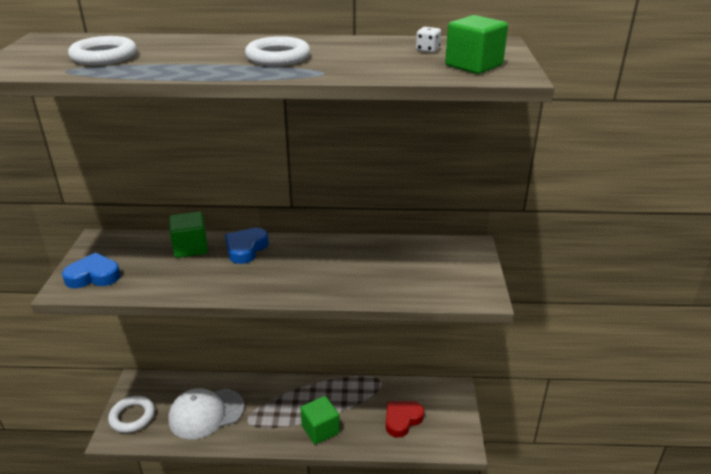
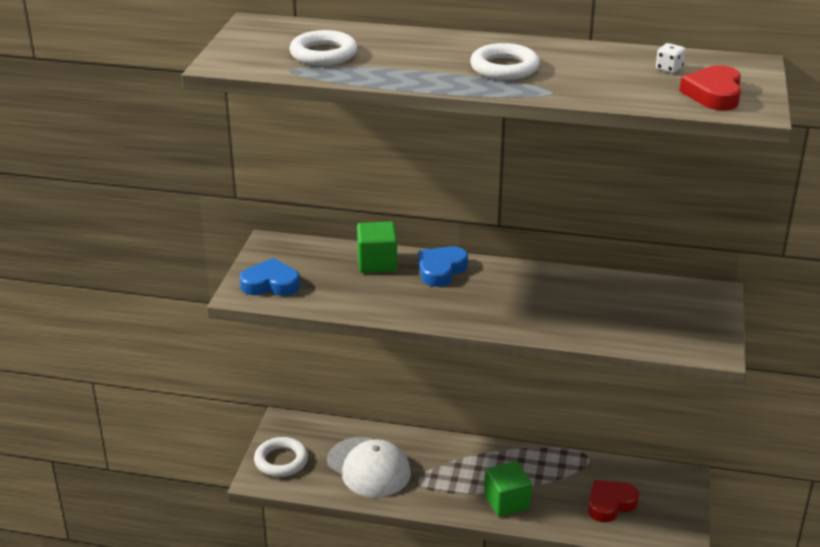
camera: 10 degrees right, 0 degrees up
(206, 413) = (368, 467): white cap -> white cap turned 120 degrees counterclockwise
(473, 65) = (714, 94): green cube -> red heart

